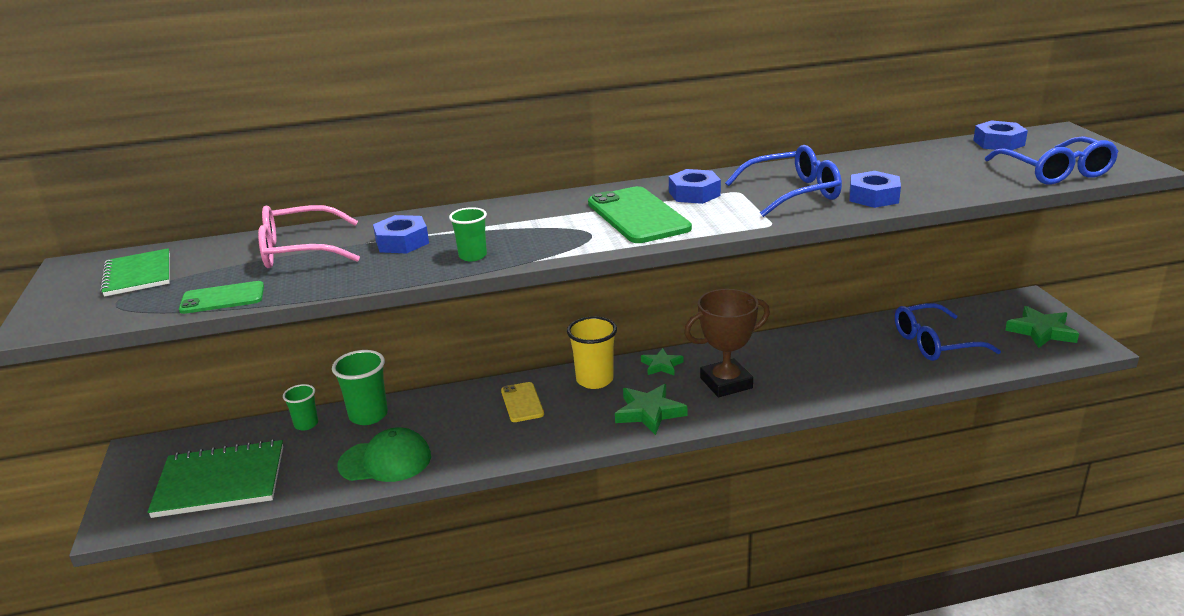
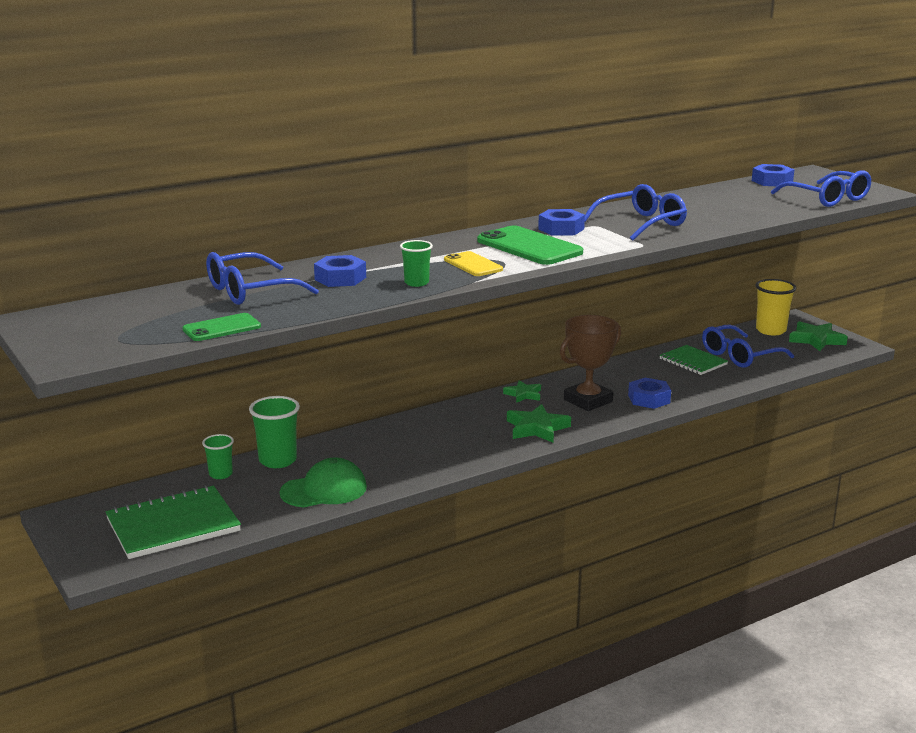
camera: 20 degrees left, 5 degrees down
(138, 275) = (111, 320): green notebook -> green notebook (693, 362)
(299, 251) = (250, 291): pink glasses -> blue glasses
(522, 402) = (417, 434): yellow phone -> yellow phone (473, 265)
(594, 380) = (471, 411): yellow cup -> yellow cup (771, 330)
(873, 197) = (706, 222): blue nut -> blue nut (649, 399)

